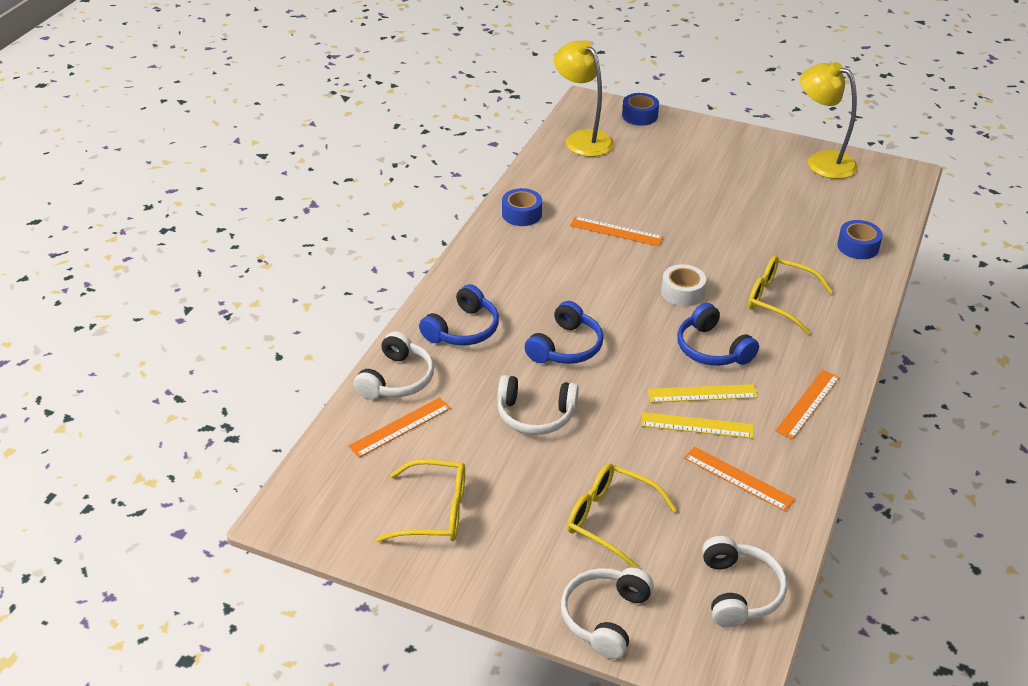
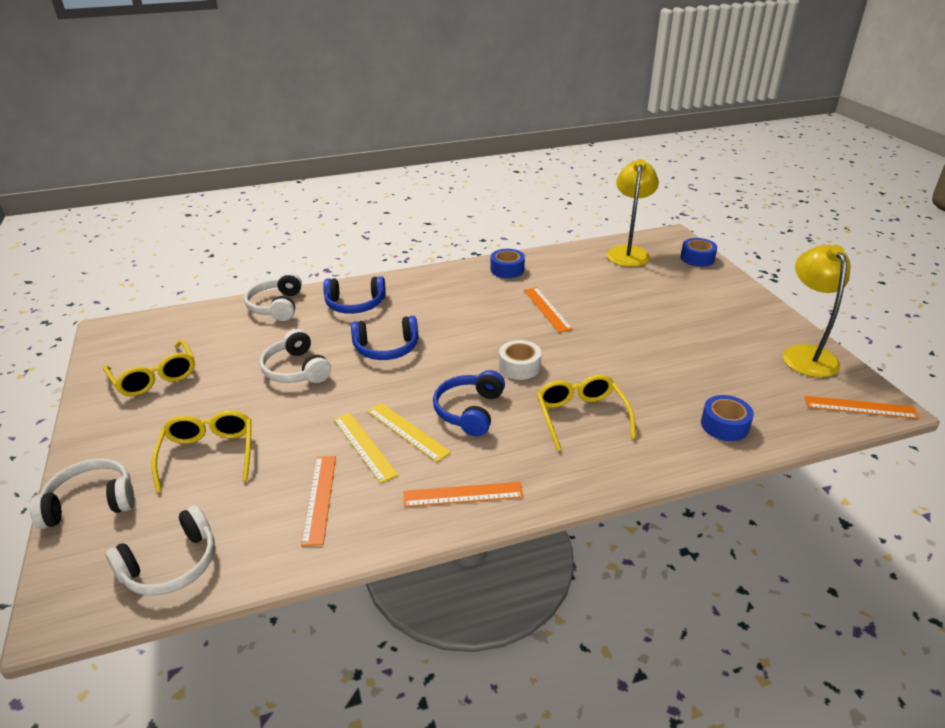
camera: 50 degrees right, 5 degrees down
(397, 379) = (276, 306): white headphones -> white headphones turned 105 degrees clockwise
(400, 427) = (230, 328): orange ruler -> orange ruler (860, 407)

